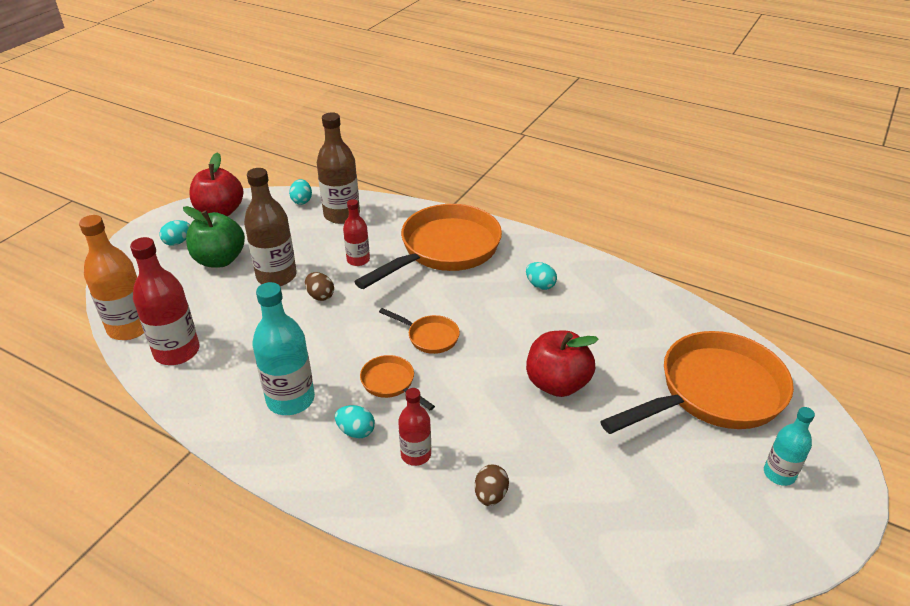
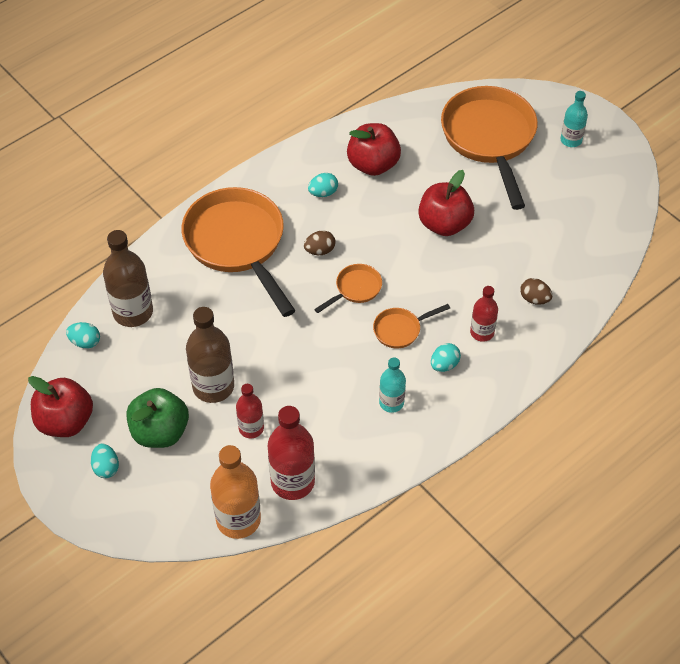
camera: 70 degrees left, 15 degrees up
(290, 399) = (391, 402): turquoise bottle -> turquoise bottle, size x0.59
(320, 296) = (262, 356): brown egg -> brown egg (320, 250)
(358, 260) = (219, 315): red bottle -> red bottle (251, 428)
(601, 309) = (373, 165): none -> red apple

